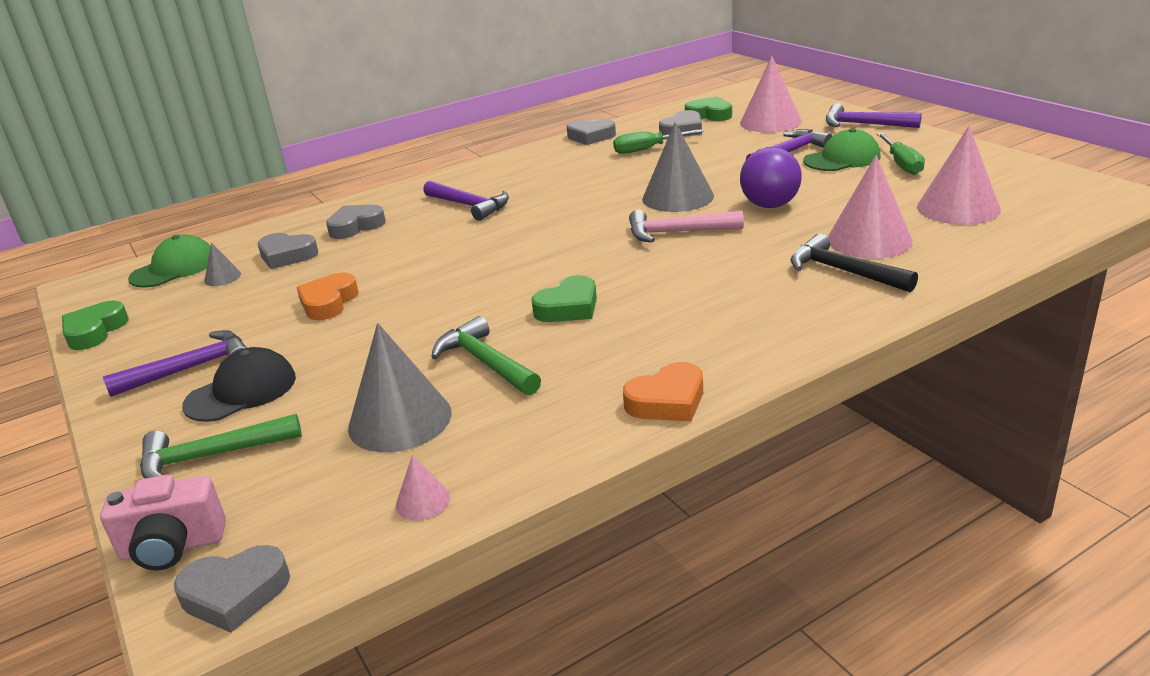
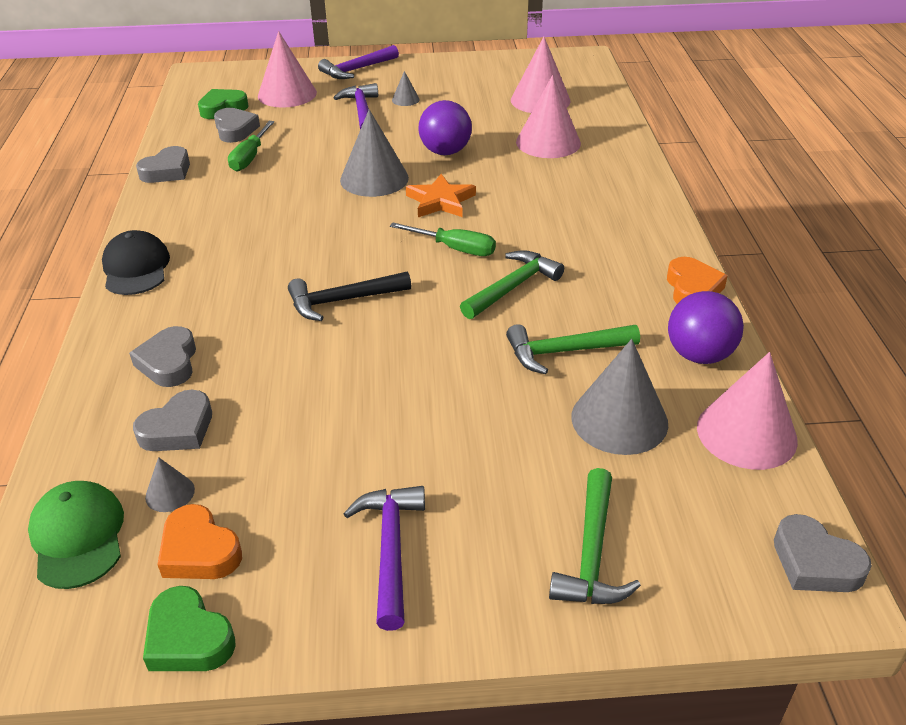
camera: 65 degrees left, 10 degrees up
(172, 547) = (729, 598): pink camera -> none
(235, 594) = (815, 562): grey heart -> grey heart turned 120 degrees clockwise
(241, 391) = (481, 514): black cap -> black cap (136, 268)
(328, 302) = (344, 419): orange heart -> orange heart (199, 551)
(423, 501) = (746, 433): pink cone -> pink cone, size x2.14
(469, 206) = (228, 279): purple hammer -> none
(541, 437) = (699, 355): none -> purple ball
(568, 307) = (513, 287): green heart -> green hammer
(676, 232) = (440, 201): pink hammer -> orange star
(842, 159) = (405, 99): green cap -> grey cone
(843, 271) = (582, 167): black hammer -> black hammer (342, 301)
(901, 164) = (447, 87): green screwdriver -> green screwdriver (455, 249)

